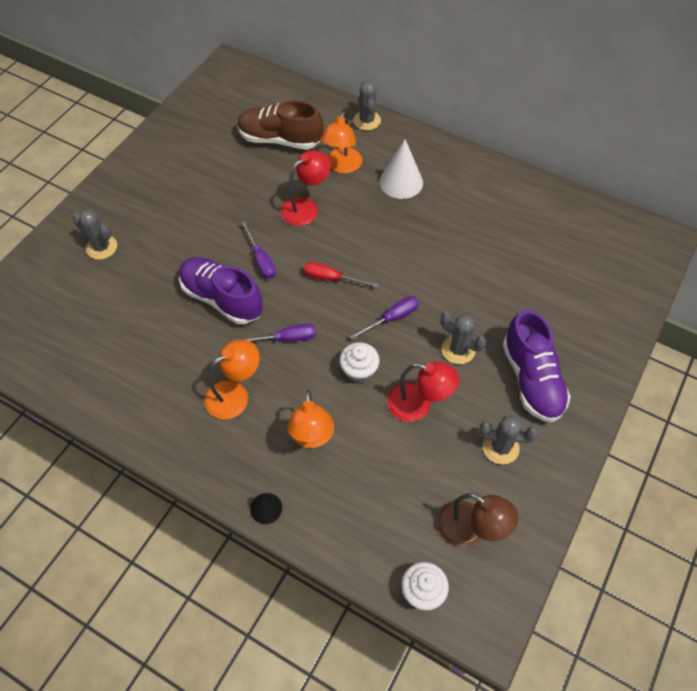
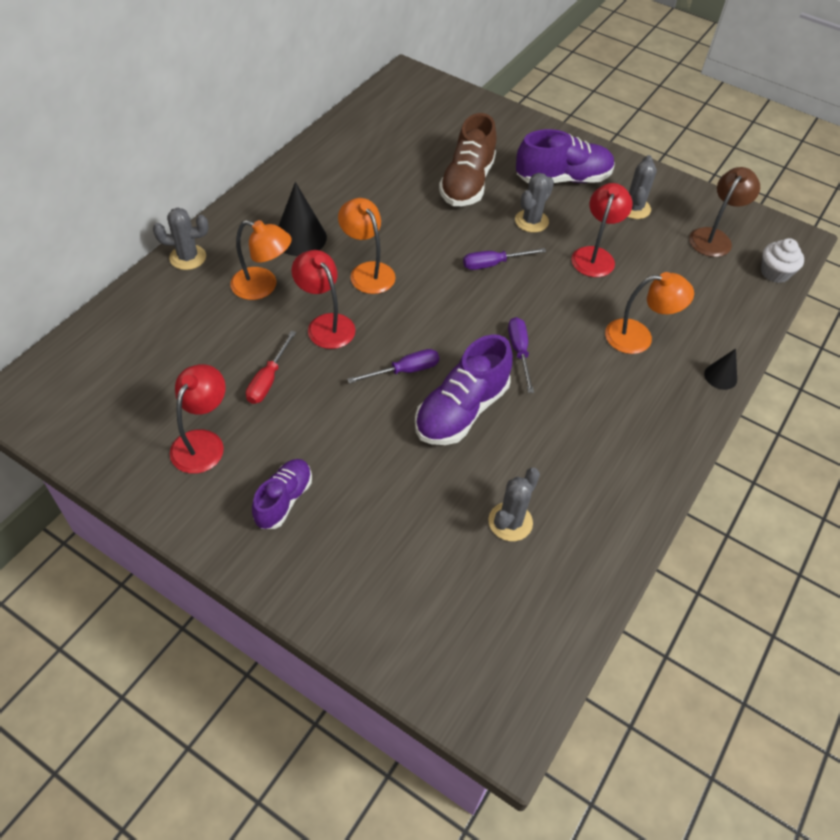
camera: 90 degrees left, 5 degrees down
(101, 247) = (364, 552): grey cactus -> grey cactus (510, 522)
(146, 201) = (284, 500): none -> purple shoe
(194, 155) = (203, 442): none -> red lamp
(235, 394) = (594, 400): orange lamp -> orange lamp (367, 271)
(280, 140) = (198, 344): brown shoe -> brown shoe (467, 183)
(331, 278) = (437, 308): red screwdriver -> red screwdriver (268, 380)
(359, 370) = (558, 295): white cupcake -> none
(392, 318) = (493, 264): purple screwdriver -> purple screwdriver turned 75 degrees counterclockwise
(401, 182) = (300, 237): white cone -> black cone

